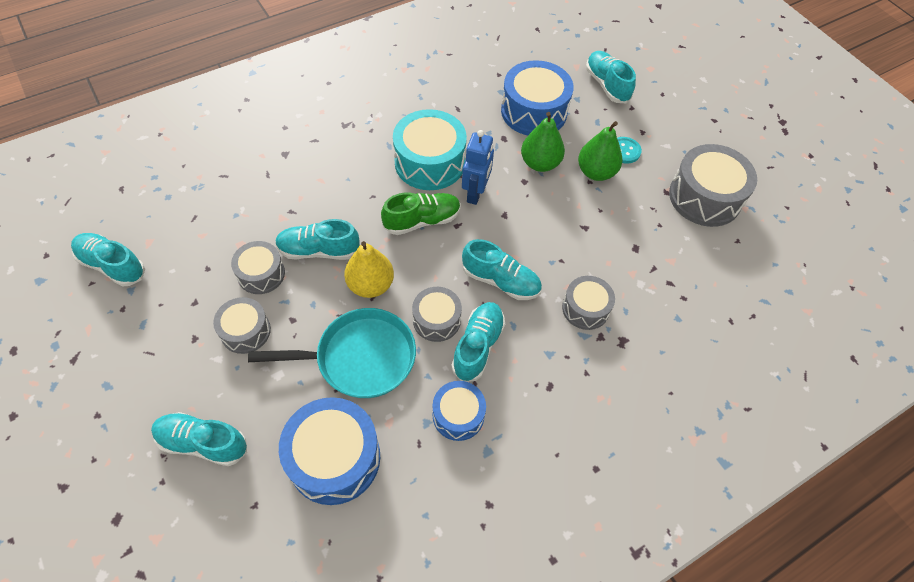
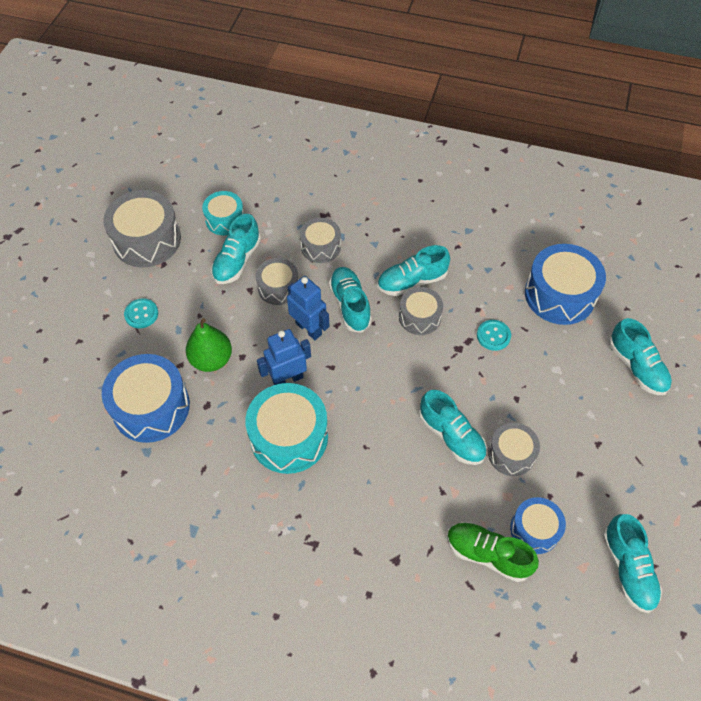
camera: 130 degrees left, 0 degrees up
(245, 331) = (556, 418): grey drum -> grey drum (278, 287)
(359, 358) = (493, 336): turquoise pan -> turquoise button
(370, 285) = (439, 376): yellow pear -> none
(422, 221) = (351, 392): green shoe -> green shoe (487, 554)
(458, 415) = (465, 258): blue drum -> blue drum (534, 529)
(506, 237) = (309, 328): none -> blue robot
(596, 172) = (185, 317): green pear -> none
(606, 85) = (62, 377): turquoise shoe -> turquoise shoe (237, 261)
(683, 262) = (225, 220): none -> turquoise drum

